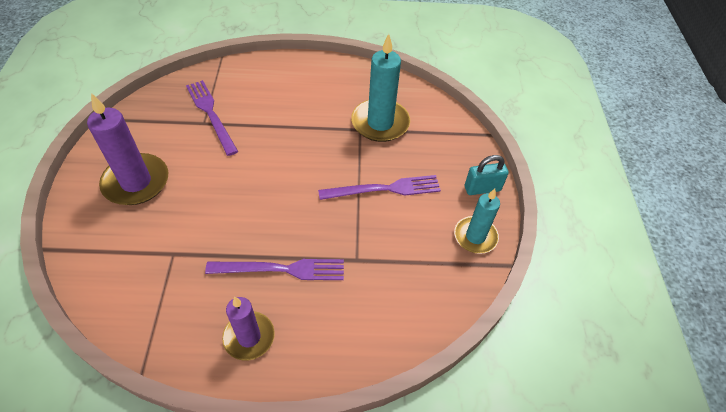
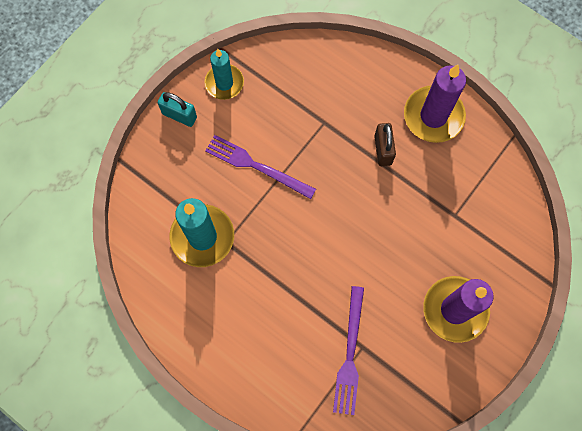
camera: 140 degrees left, 20 degrees up
(249, 337) = (433, 116): purple candle -> purple candle, size x1.54
(281, 269) = (383, 150): purple fork -> brown padlock

